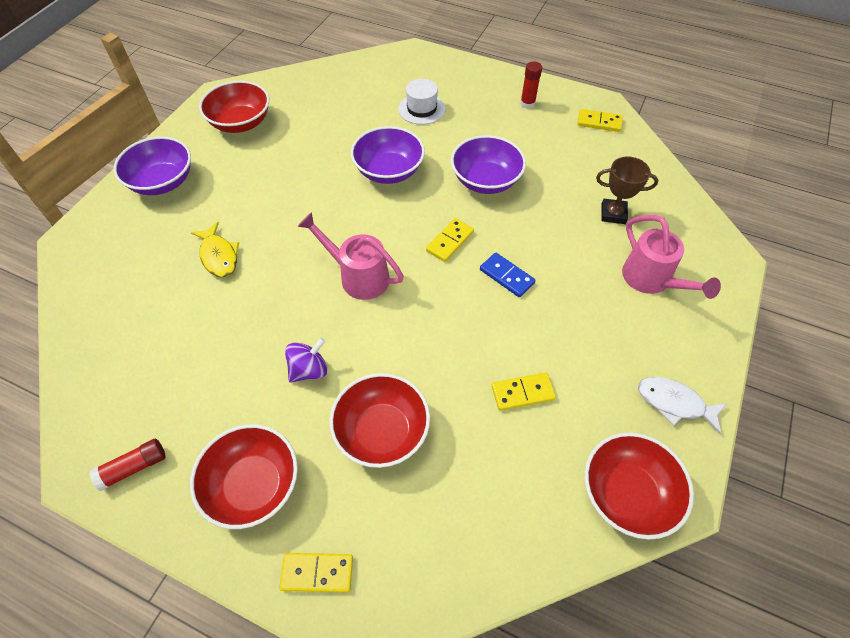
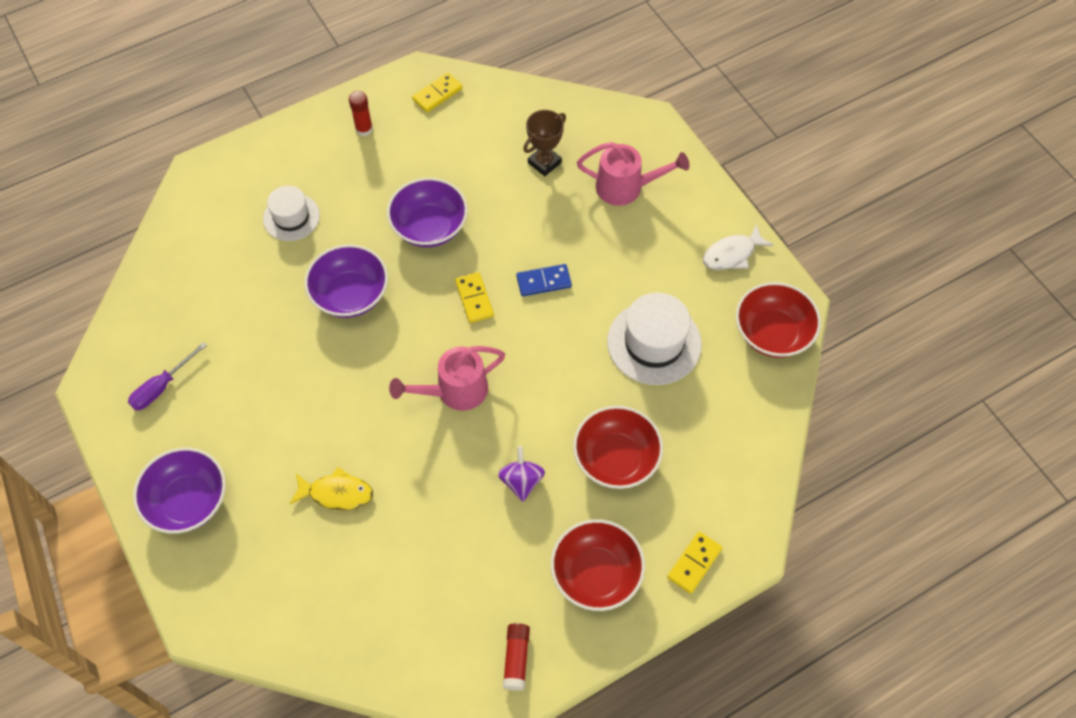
camera: 55 degrees left, 5 degrees up
(241, 123) = (161, 387): red bowl -> purple screwdriver
(522, 392) = (654, 343): yellow domino -> white hat

